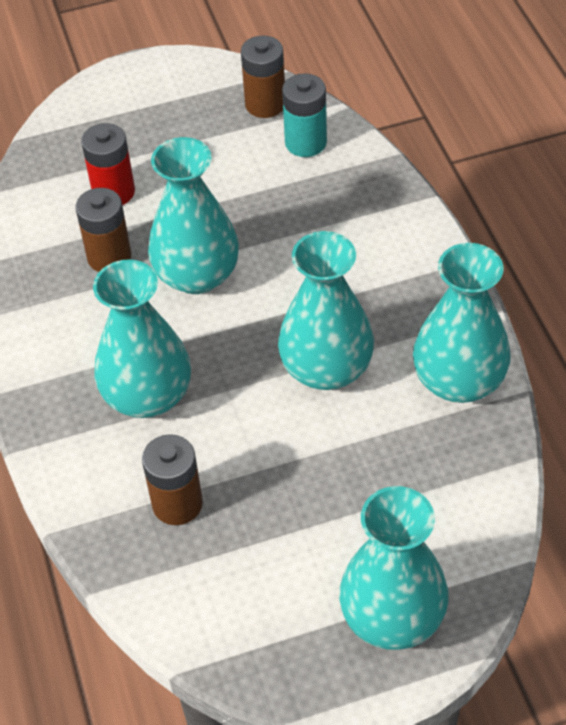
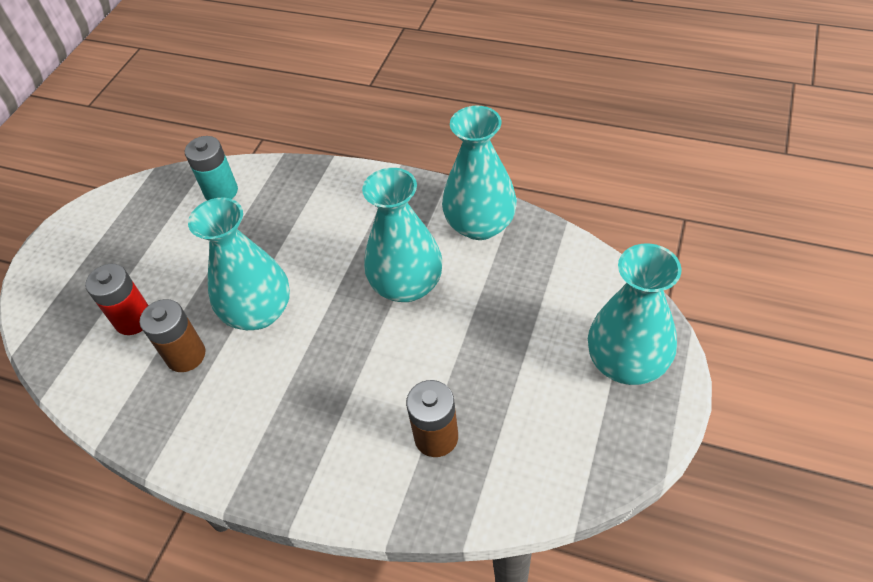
camera: 50 degrees left, 0 degrees up
(147, 396) = (328, 402): turquoise vase -> none
(265, 104) = (166, 193): brown battery -> none

